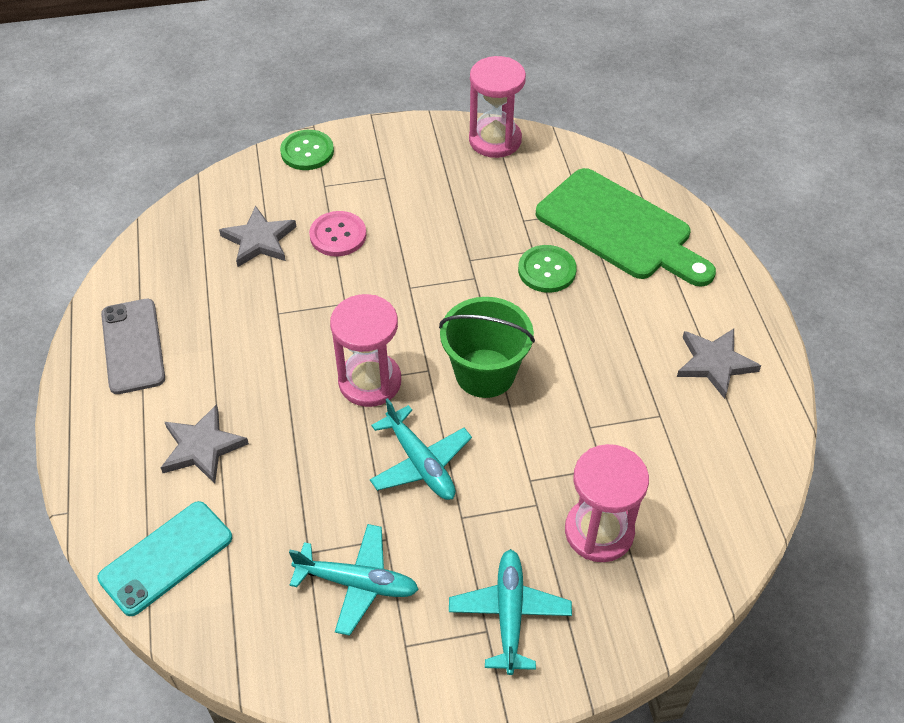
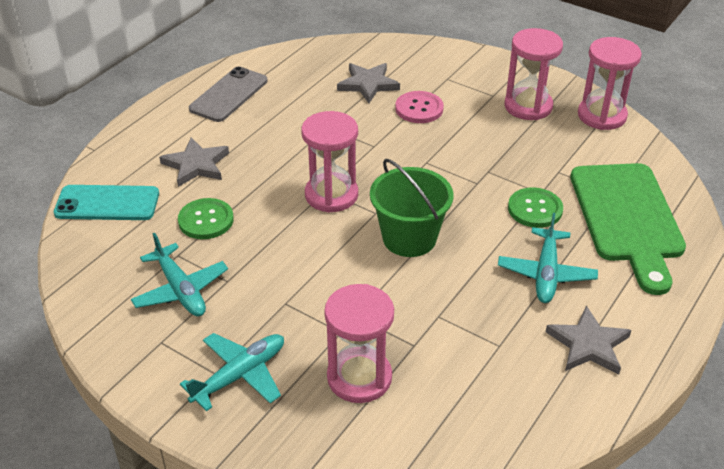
camera: 45 degrees right, 10 degrees down
(307, 151) = (461, 55): green button -> green button (206, 220)
(420, 463) = (301, 257): turquoise plane -> turquoise plane (546, 273)
(427, 170) = (528, 106): none -> pink hourglass

